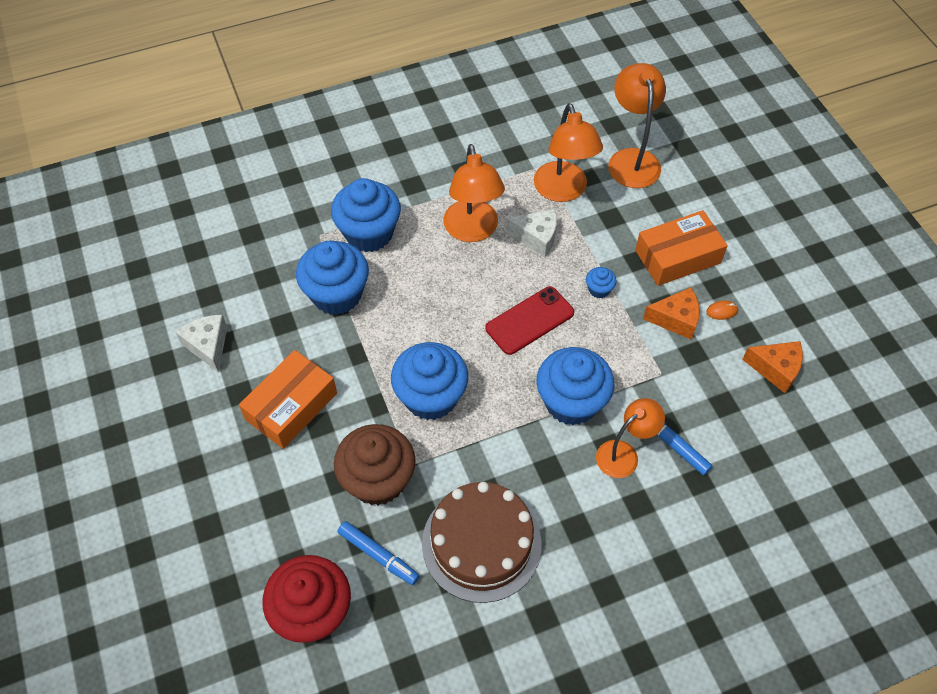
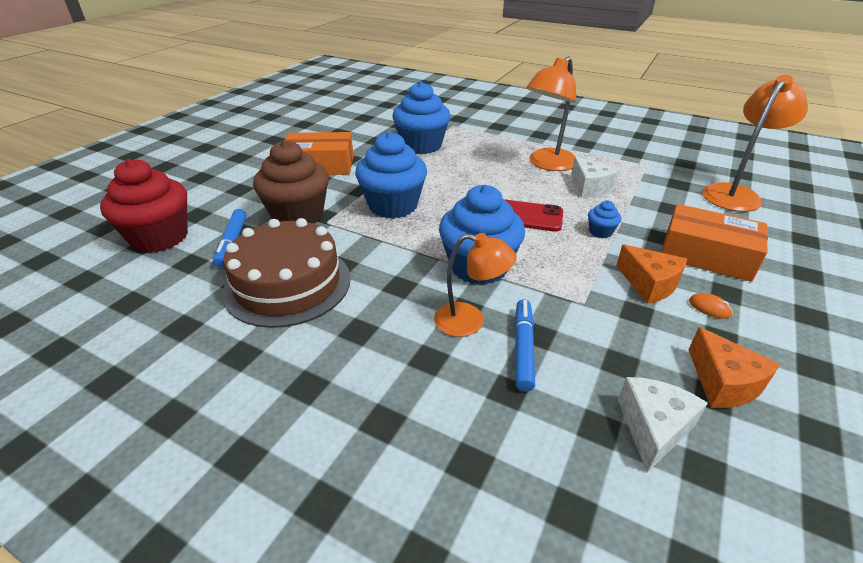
camera: 50 degrees right, 20 degrees down
(208, 346) = (330, 129): white cheese -> white cheese (653, 428)
(369, 233) = (481, 137): blue cupcake -> none
(563, 191) = (646, 180): orange lamp -> none

